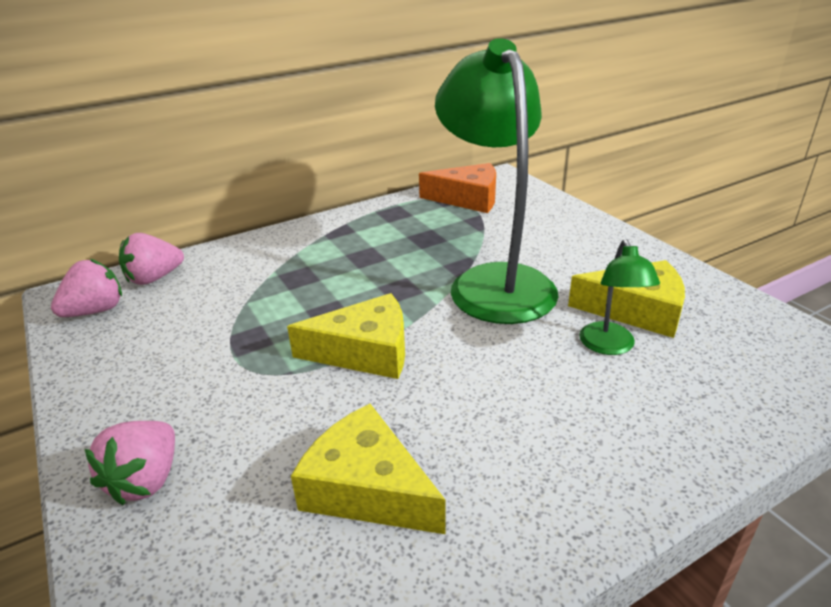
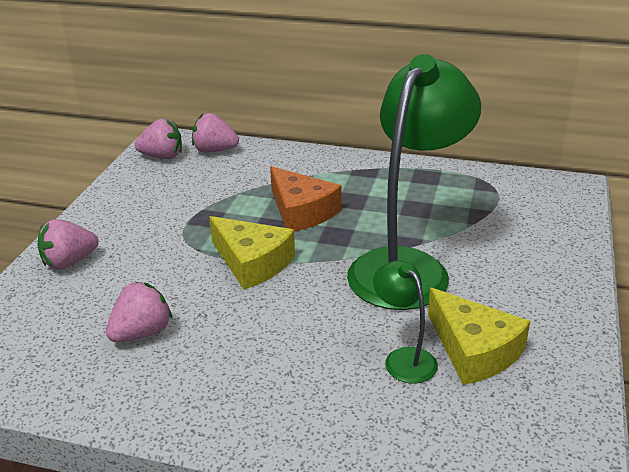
camera: 45 degrees right, 0 degrees up
(367, 488) = (142, 333): yellow cheese -> pink strawberry
(468, 199) = (505, 192): orange cheese -> orange cheese (301, 211)
(610, 346) = (404, 358): green lamp -> green lamp turned 105 degrees clockwise

